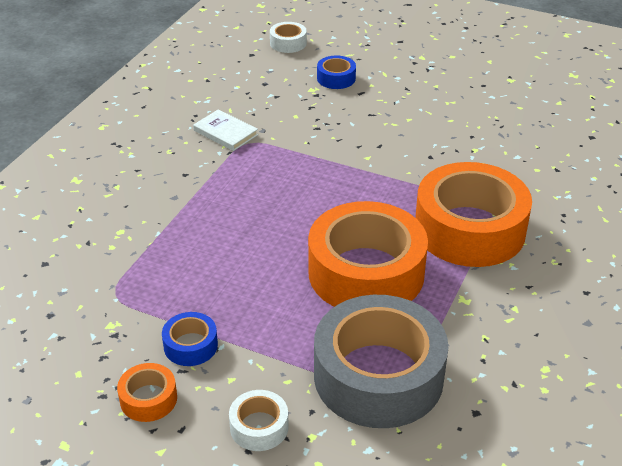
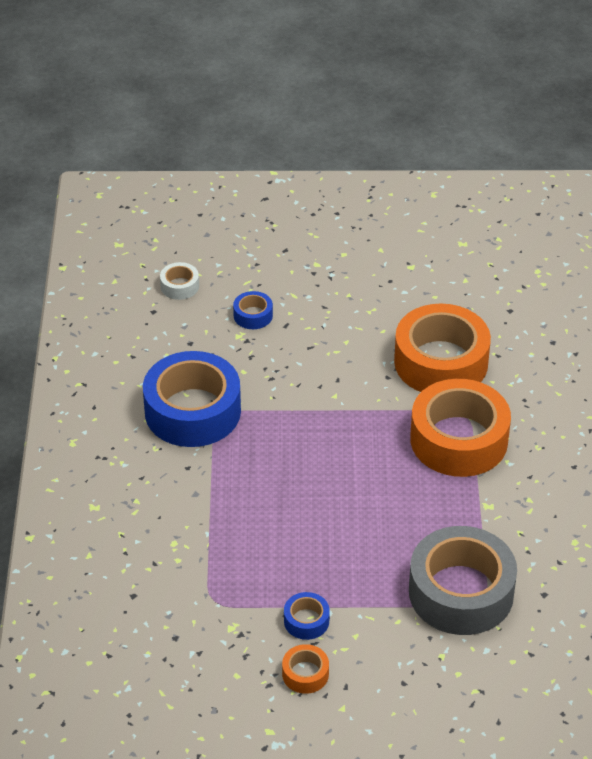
camera: 25 degrees left, 5 degrees up
(225, 133) = (192, 411): white book -> blue tape
(259, 427) = (400, 663): white tape -> none
(366, 273) = (401, 509): orange tape -> orange tape (441, 362)

